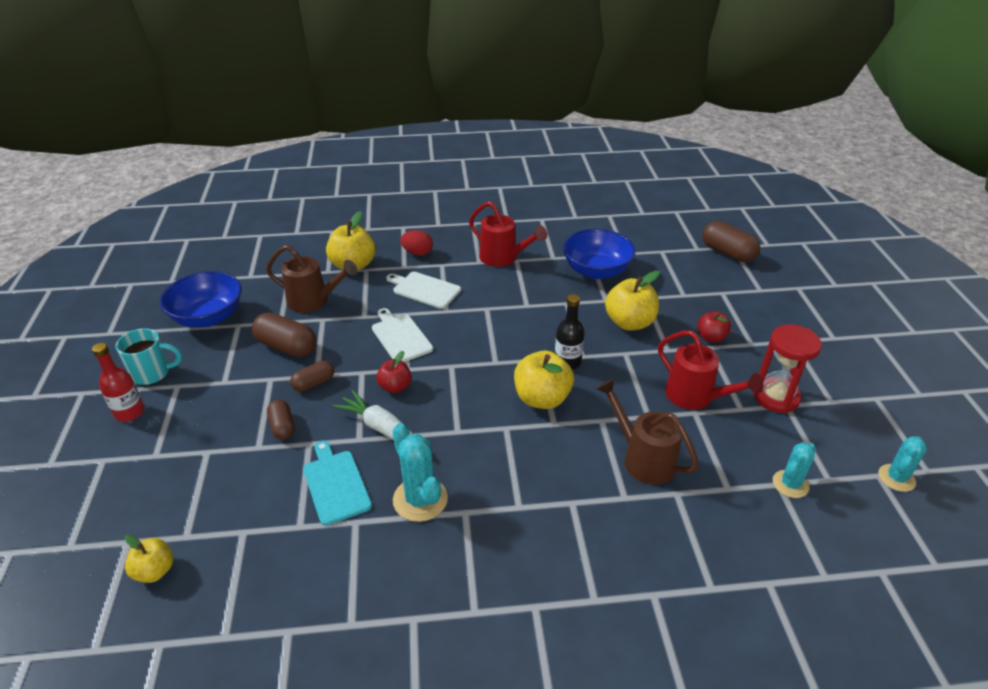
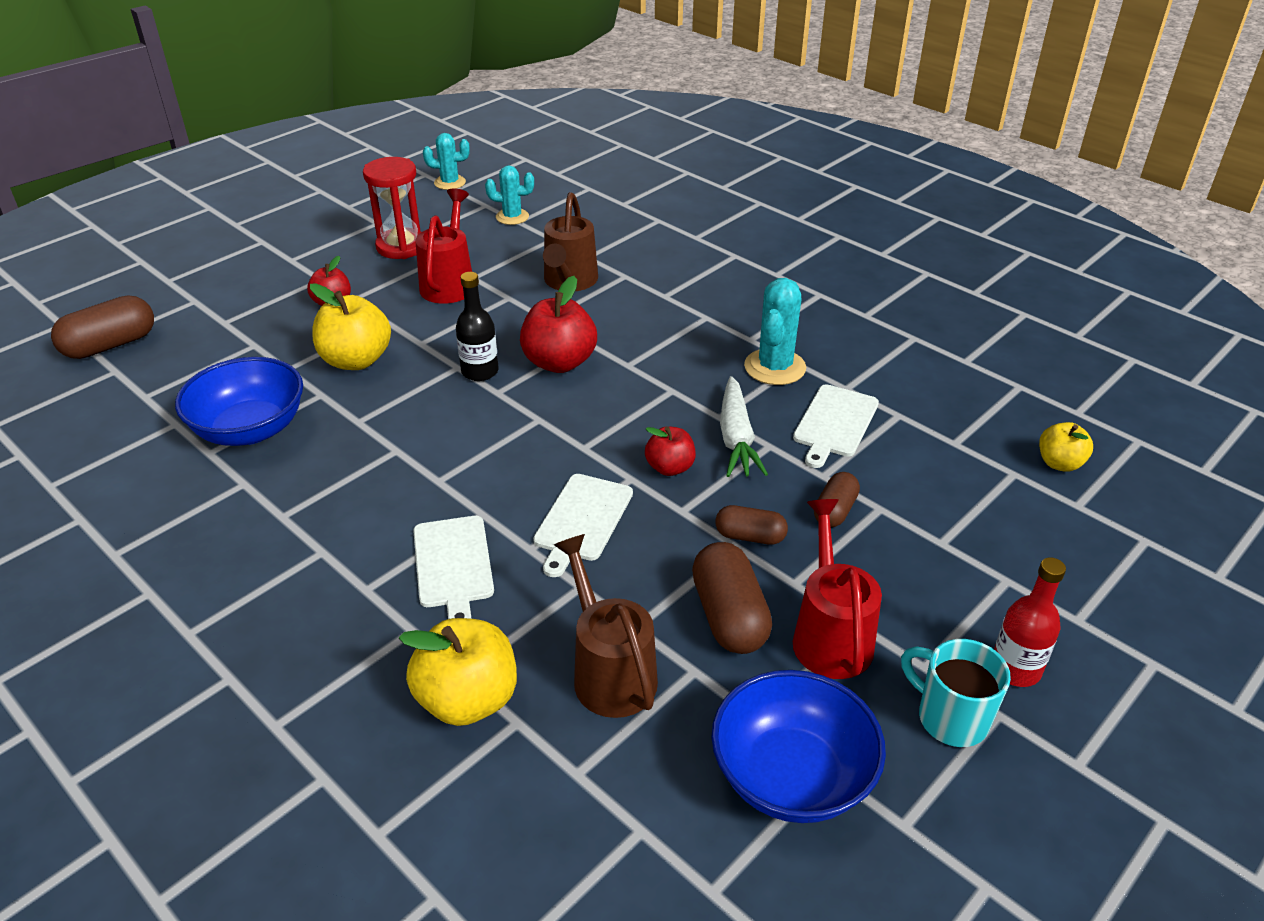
camera: 130 degrees left, 0 degrees up
(336, 484) = (834, 423): turquoise cutting board -> white cutting board
(417, 253) = (355, 641): red egg -> none
(503, 258) = (288, 532): red watering can -> red watering can (830, 634)
(542, 398) = (559, 362): yellow apple -> red apple
(727, 253) = (110, 345): brown capsule -> brown capsule turned 45 degrees clockwise

